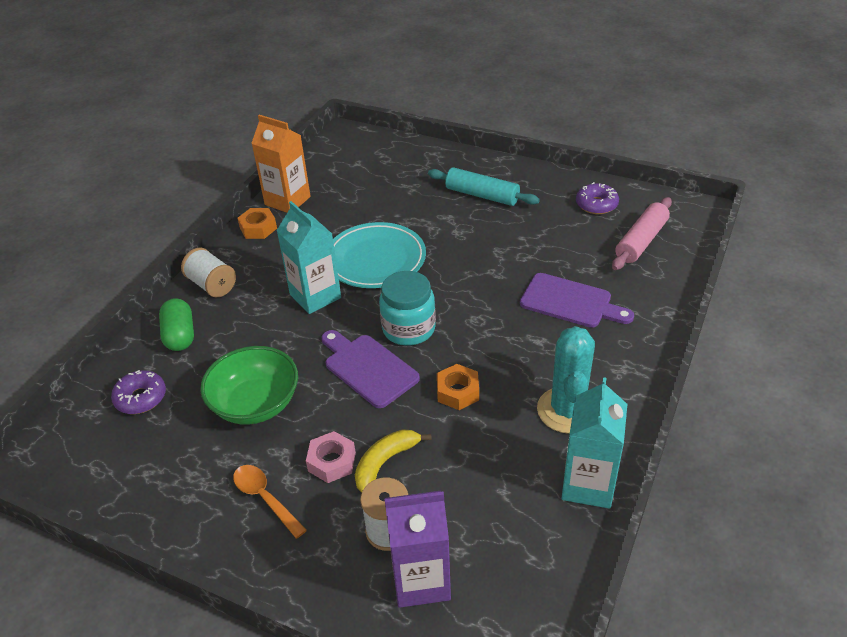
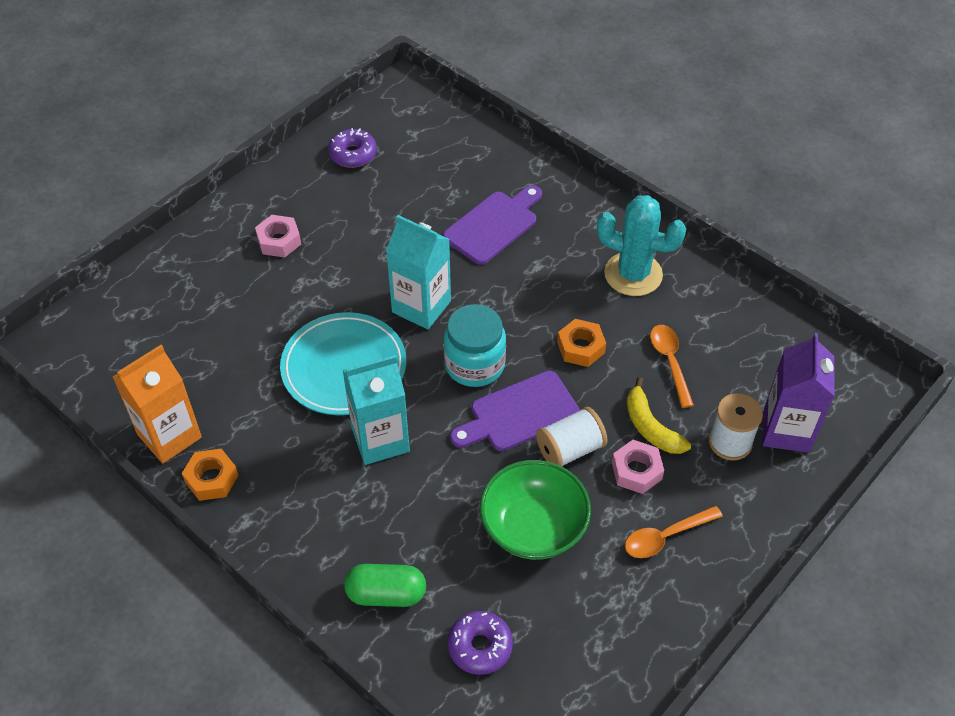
camera: 75 degrees left, 10 degrees up
(212, 285) = (304, 547): white spool -> white spool (570, 449)
(469, 462) = (670, 362): none -> orange spoon
(482, 195) = (279, 241): turquoise rolling pin -> pink nut
(588, 484) = (719, 288): turquoise carton -> turquoise carton (421, 306)
(641, 241) = (430, 143): pink rolling pin -> none

